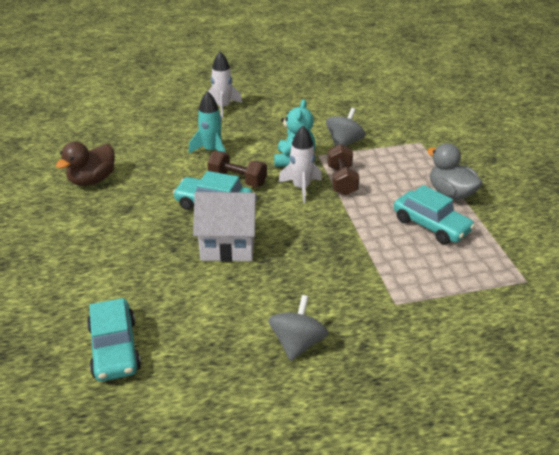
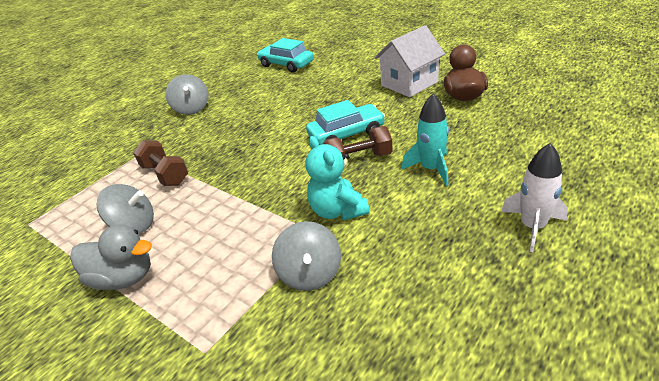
camera: 145 degrees right, 0 degrees up
(228, 245) = (294, 121): white house -> white house (409, 84)
(301, 188) = (293, 187): white rocket -> none
(342, 181) = (261, 218): brown dumbbell -> brown dumbbell (165, 174)
(431, 225) = (134, 225): turquoise car -> grey spinning top

